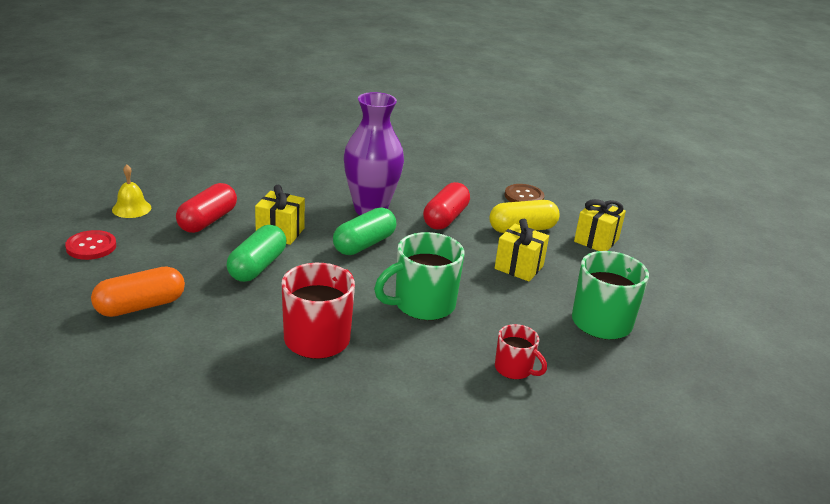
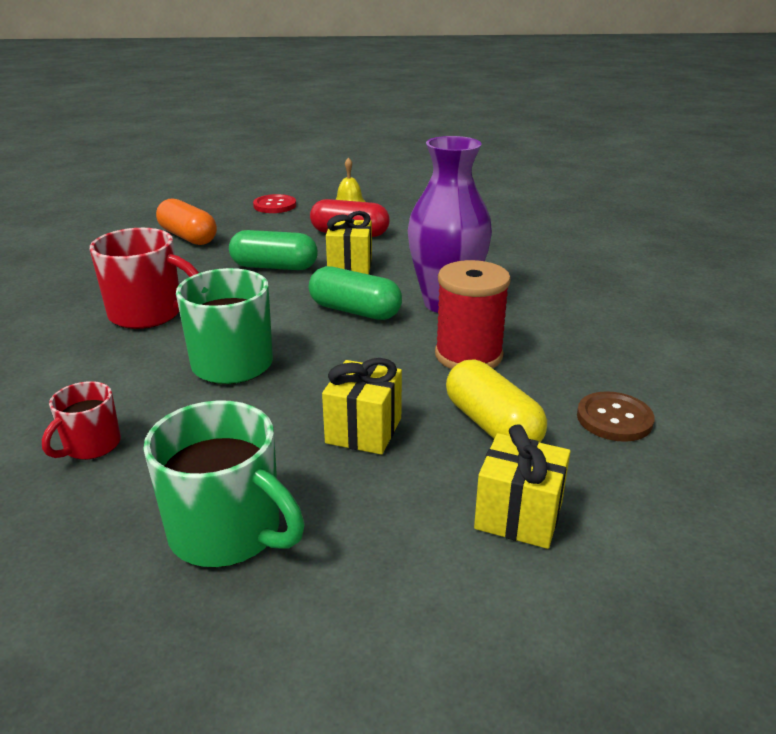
camera: 80 degrees right, 0 degrees up
(445, 218) = (468, 355): red capsule -> red spool

